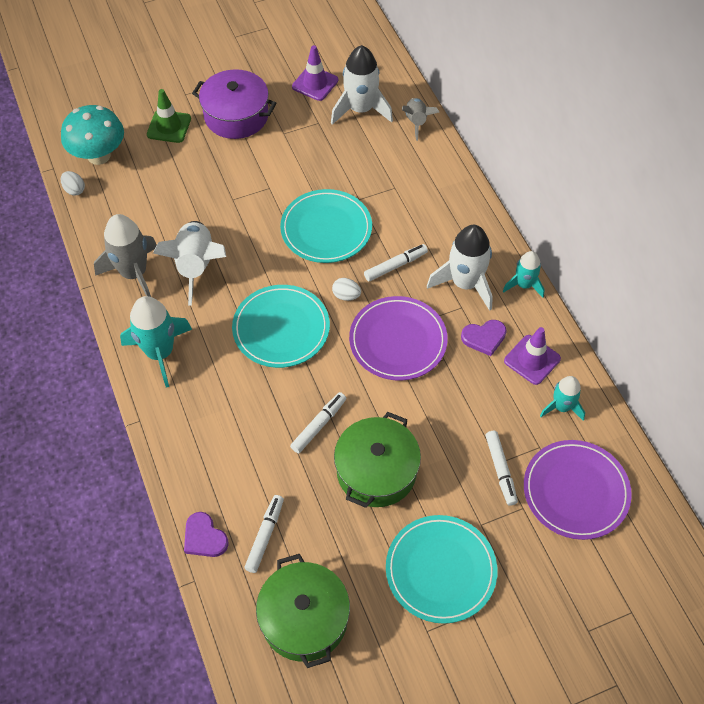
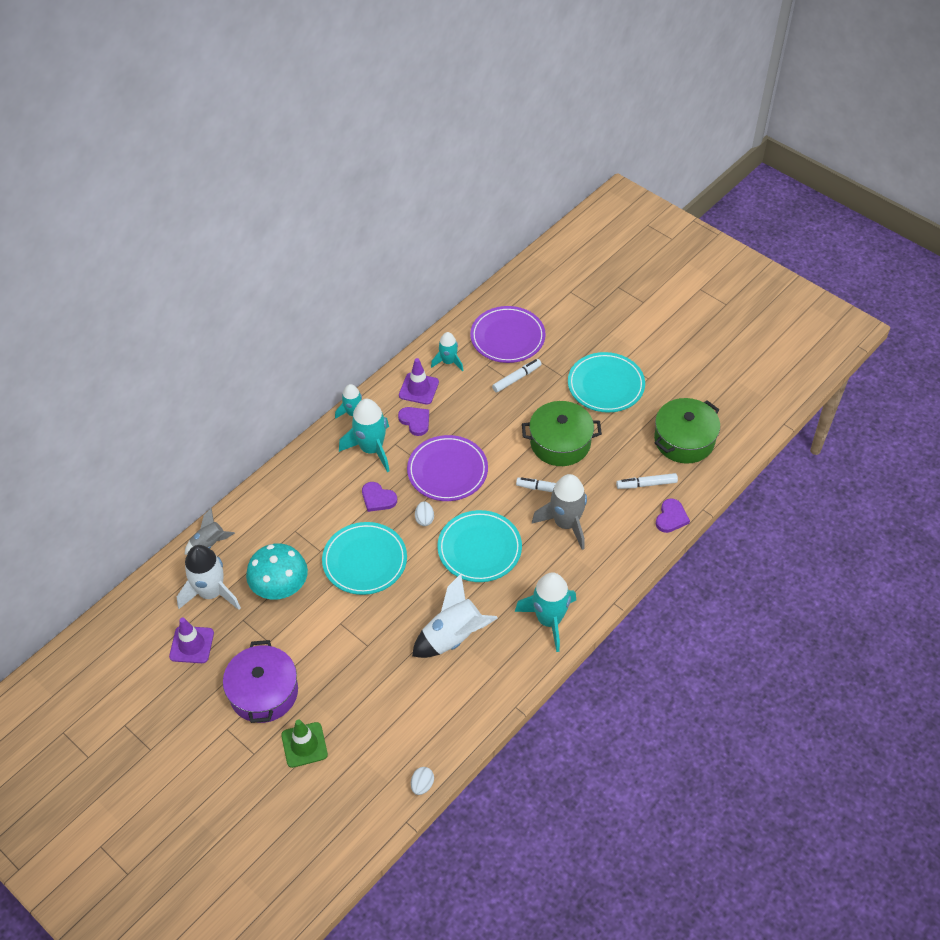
camera: 115 degrees left, 5 degrees down
(99, 155) = (370, 788): turquoise mushroom -> turquoise mushroom (280, 588)
(134, 273) = (486, 680): grey rocket -> grey rocket (565, 523)
(395, 266) = (378, 498): white marker -> purple heart
(465, 283) = (371, 449): white rocket -> turquoise rocket

